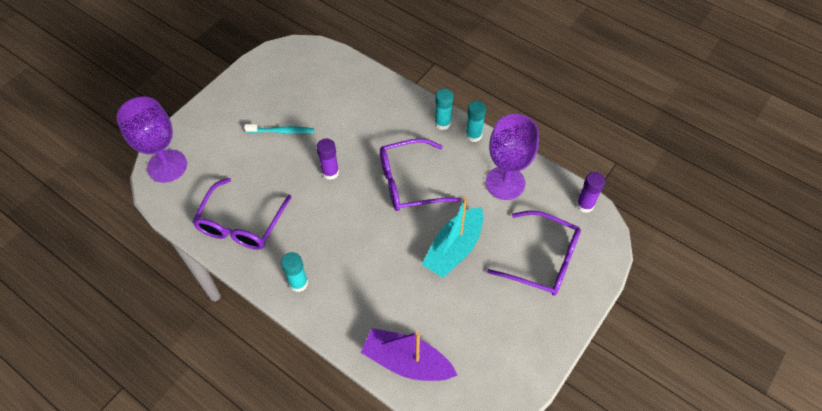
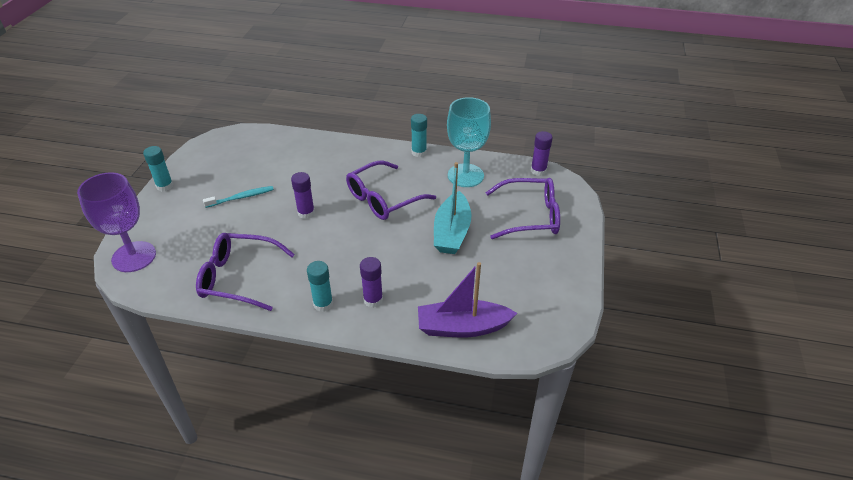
camera: 25 degrees left, 15 degrees down
(241, 224) = (238, 277): purple glasses -> purple glasses turned 105 degrees clockwise
(343, 297) = (373, 300): none -> purple glue stick
(442, 123) = (387, 152): turquoise glue stick -> turquoise glue stick (165, 186)
(505, 183) = (465, 175): purple goblet -> turquoise goblet

